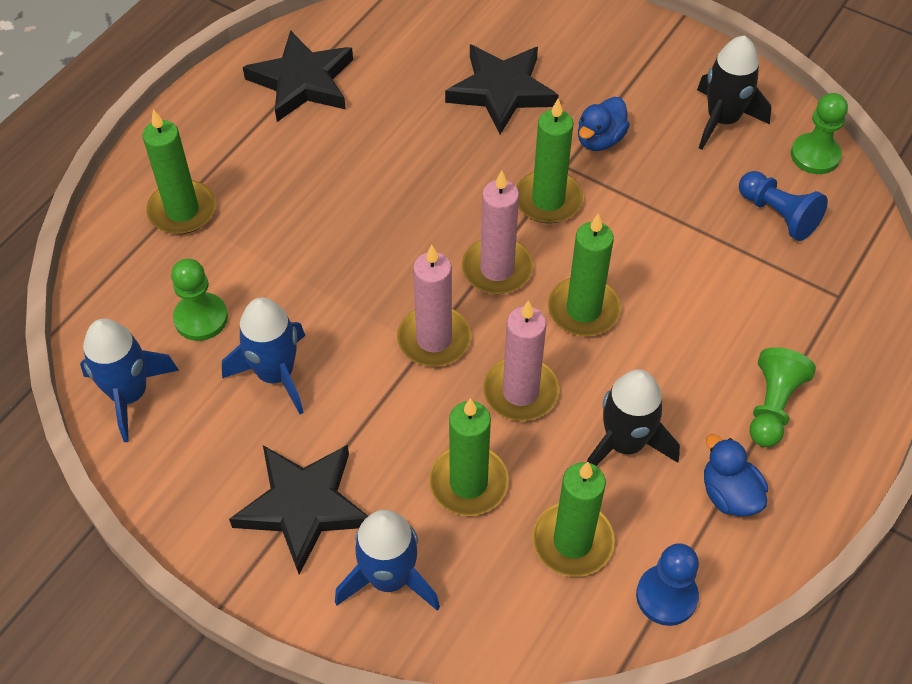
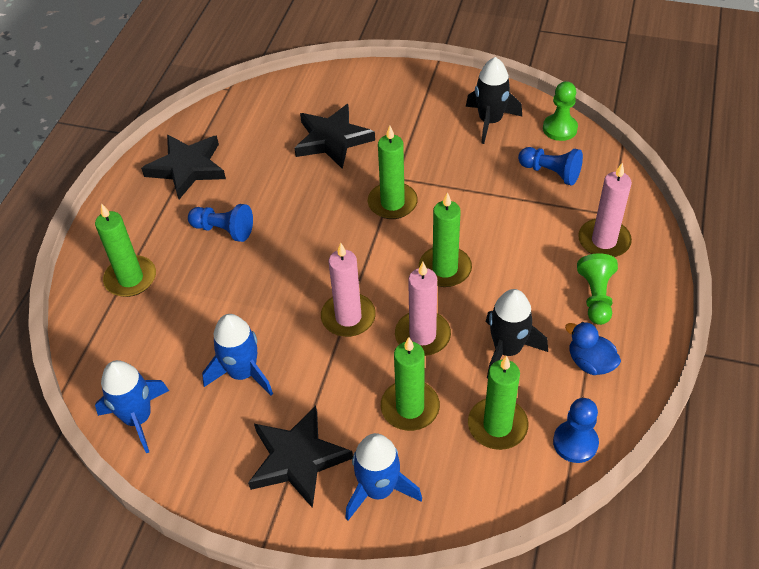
camera: 15 degrees left, 5 degrees down
(201, 318) = (172, 349): green pawn -> none
(318, 178) = (224, 230): none -> blue pawn
(497, 269) = (374, 258): pink candle -> pink candle (604, 241)
(600, 139) = (412, 154): blue duck -> none

